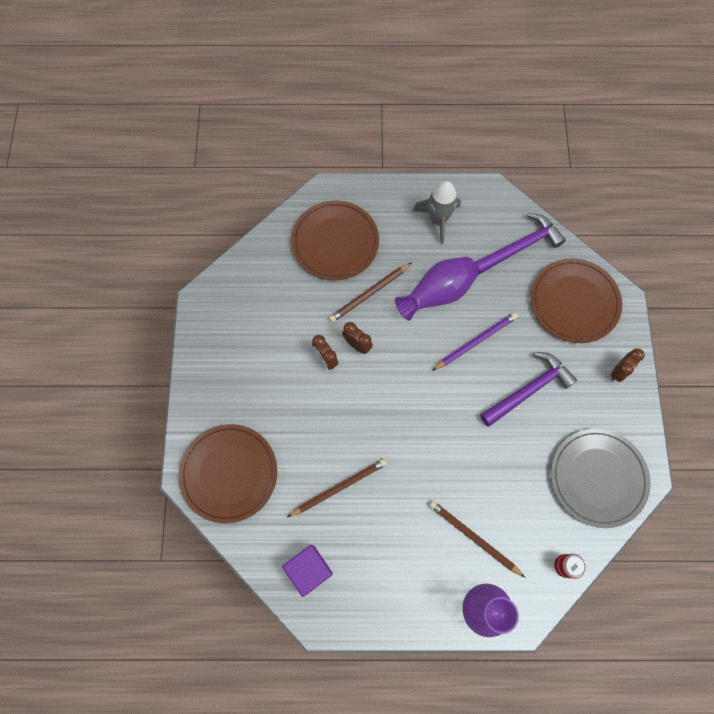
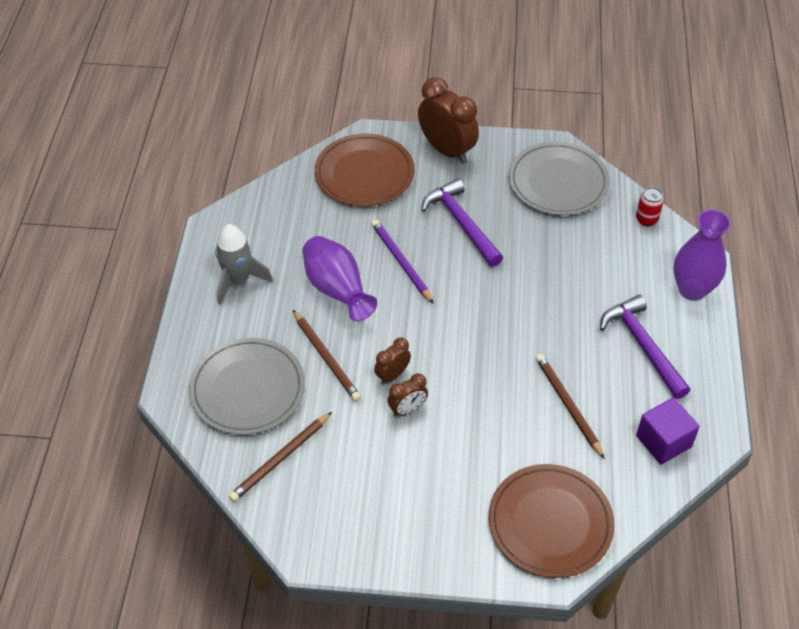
camera: 85 degrees left, 20 degrees down
(335, 242) = (247, 389): brown plate -> grey plate
(473, 538) = (621, 288): brown pencil -> brown pencil (280, 459)
(520, 247) = (289, 209): purple hammer -> purple hammer (643, 345)
(618, 371) = (447, 150): brown clock -> brown clock, size x1.93

